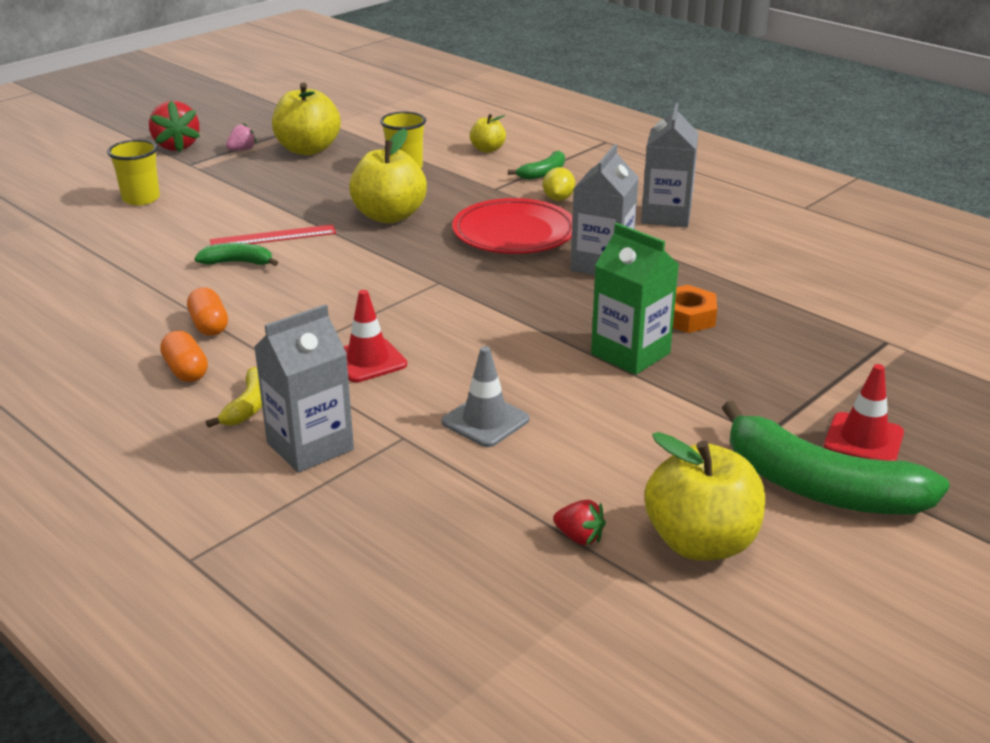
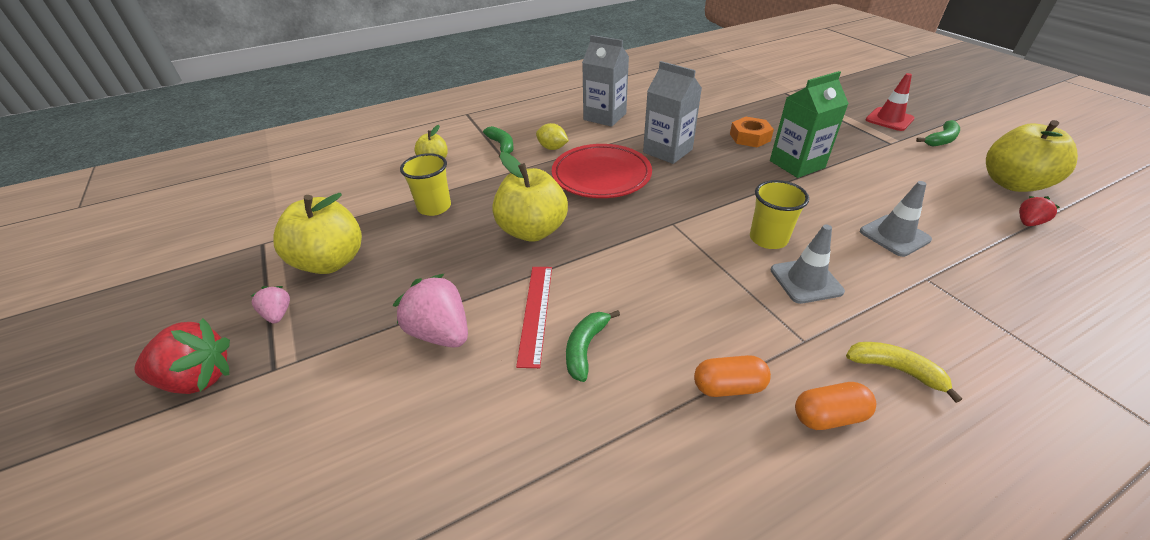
camera: 70 degrees left, 10 degrees up
(141, 199) = (344, 433): yellow cup -> yellow cup (768, 239)
(239, 206) = (440, 332): none -> pink strawberry
(310, 446) = (956, 334): grey carton -> none
(368, 360) = (806, 281): red traffic cone -> grey traffic cone
(820, 487) = (941, 140): green banana -> green banana, size x0.47

